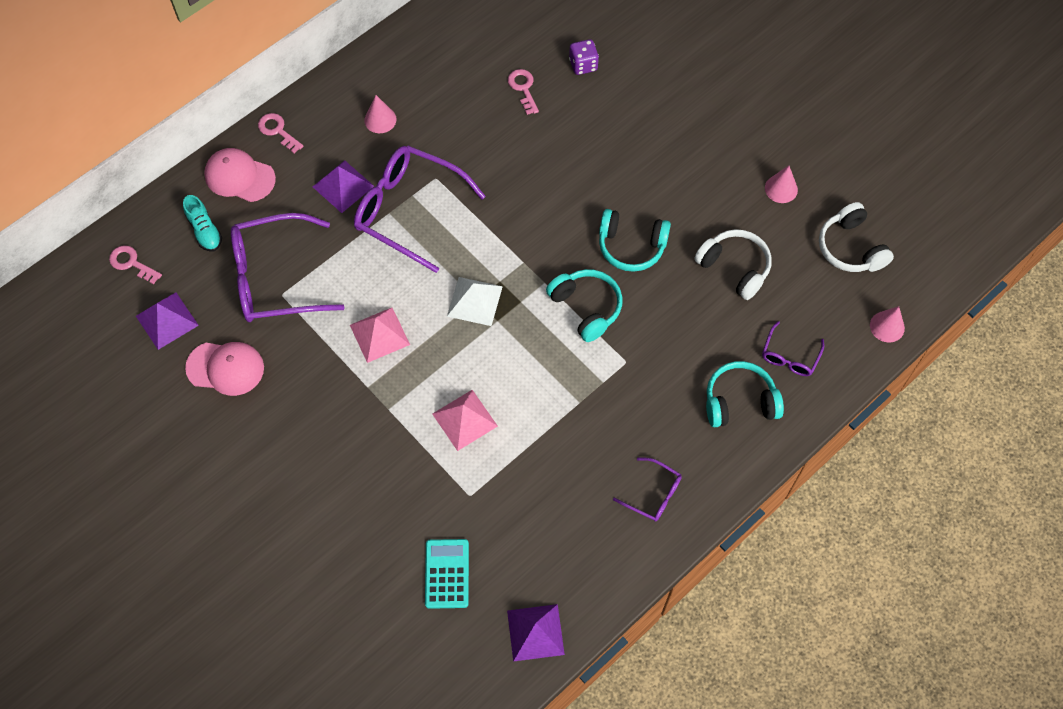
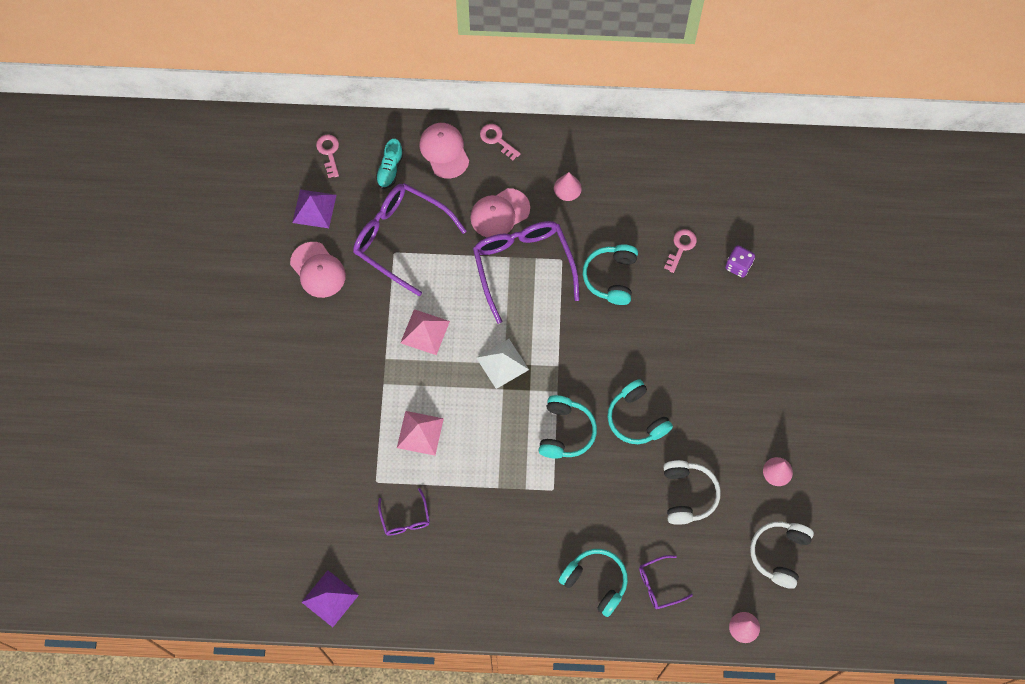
camera: 45 degrees right, 5 degrees up
(278, 131) = (497, 140): pink key -> pink key turned 45 degrees counterclockwise
(343, 186) = (499, 213): purple pyramid -> pink cap
(447, 574) = (316, 515): turquoise calculator -> none
(492, 157) = (611, 277): none -> turquoise headphones
(653, 494) = (481, 586): purple glasses -> purple glasses (405, 518)

